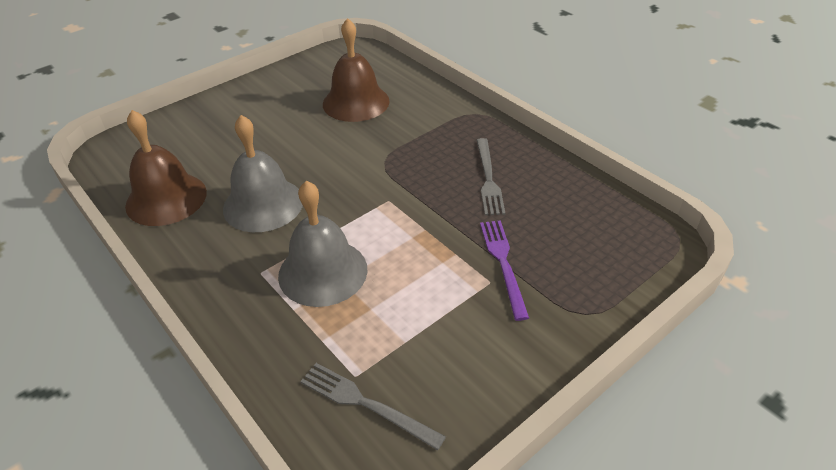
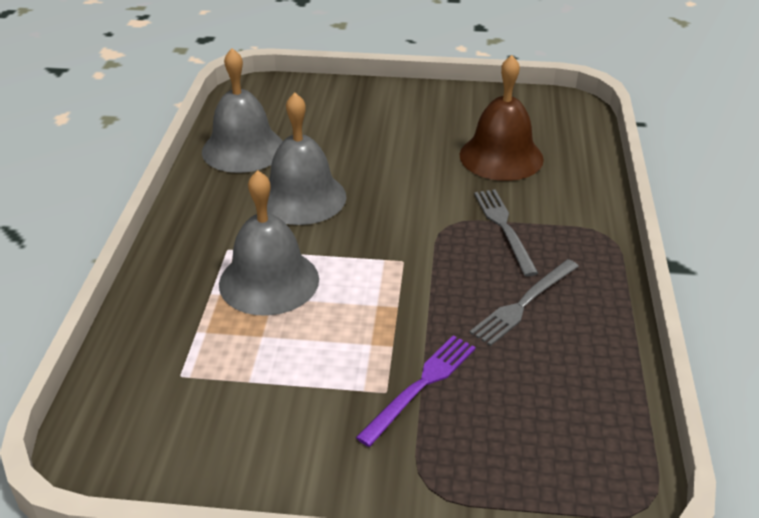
camera: 45 degrees right, 5 degrees down
(166, 198) = (243, 149): brown bell -> grey bell
(367, 404) = (158, 402): grey fork -> grey fork (505, 228)

